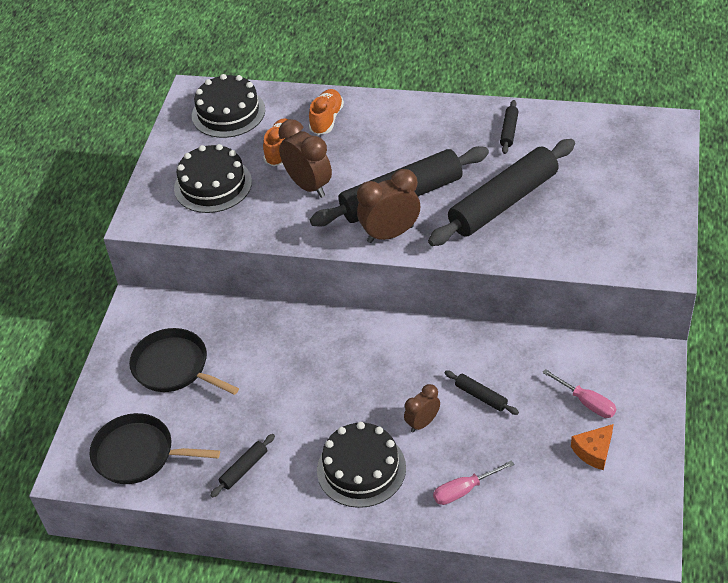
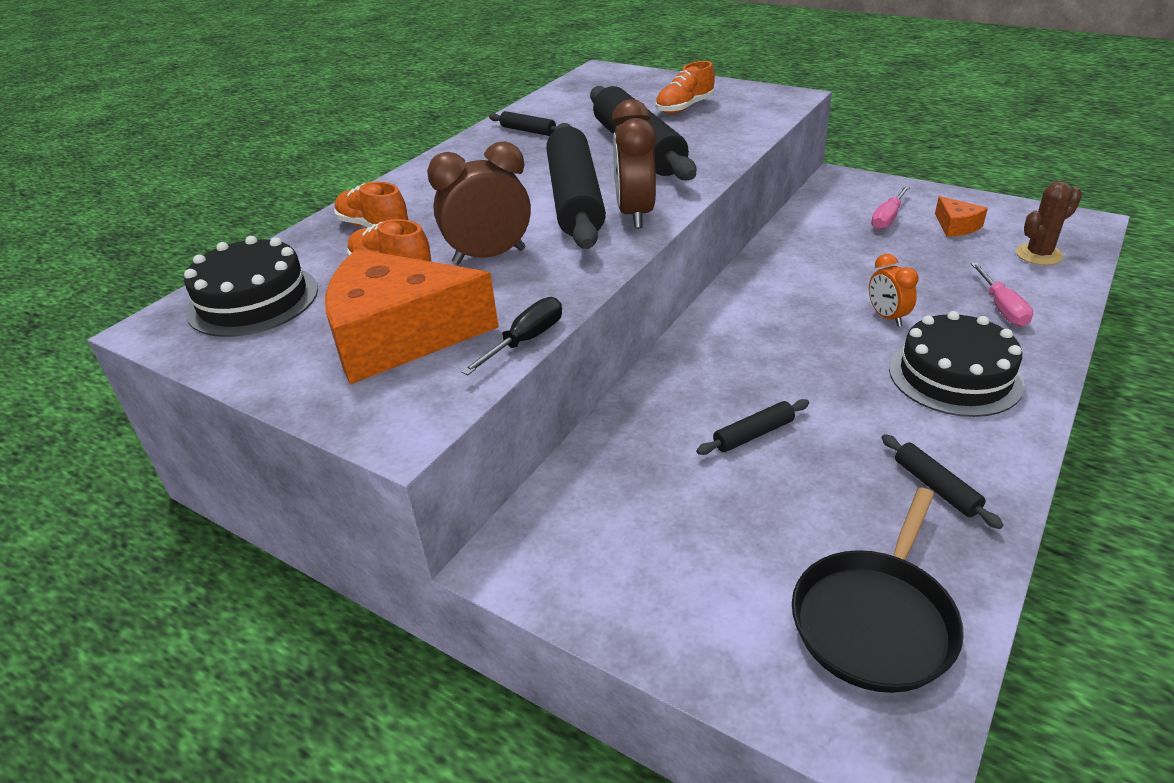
camera: 70 degrees left, 10 degrees down
(174, 367) = (684, 533): black pan -> none
(213, 185) = (399, 336): black cake -> orange cheese
(225, 235) = (526, 340): none -> black screwdriver
(422, 423) = (887, 317): brown clock -> orange clock
(481, 396) = (857, 273): black rolling pin -> black rolling pin (753, 434)
(564, 511) = (1038, 255): none -> brown cactus
(587, 402) = (887, 218): pink screwdriver -> pink screwdriver turned 150 degrees clockwise
(602, 205) = (684, 108): none -> orange shoe

